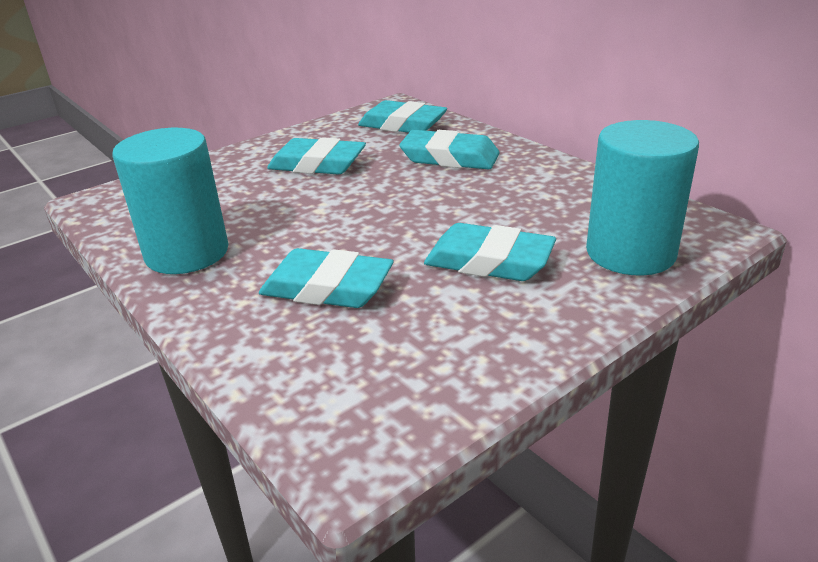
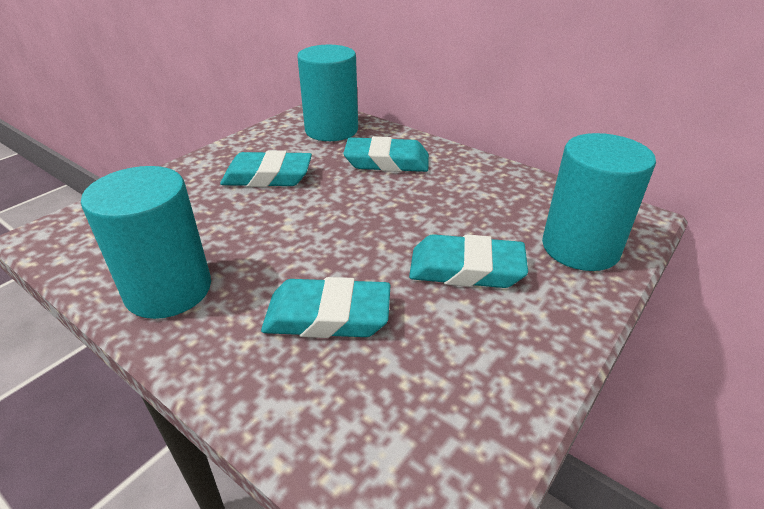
camera: 15 degrees left, 5 degrees up
(402, 125) = (331, 130): turquoise eraser -> turquoise cylinder

